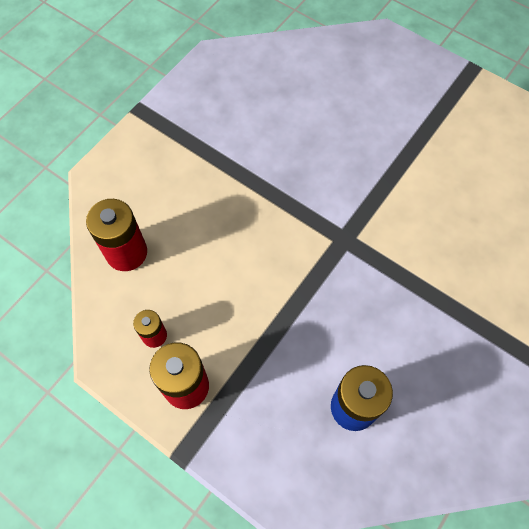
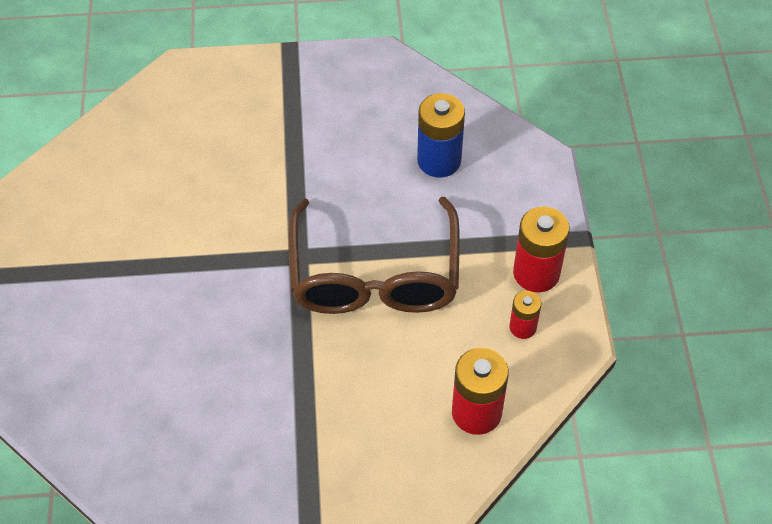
camera: 130 degrees left, 10 degrees down
(285, 274) = (374, 275): none -> brown glasses

